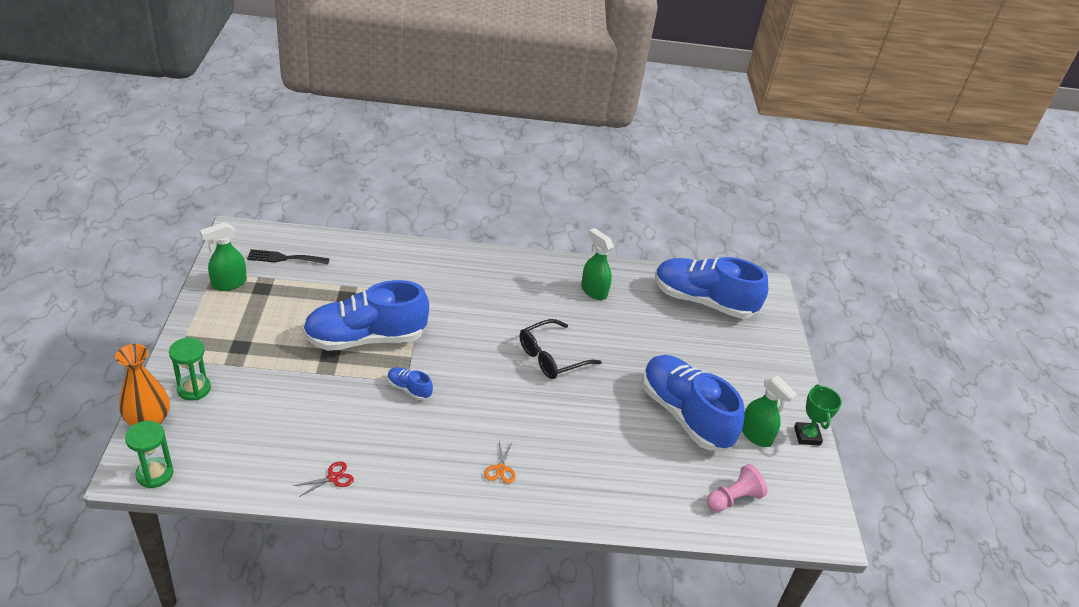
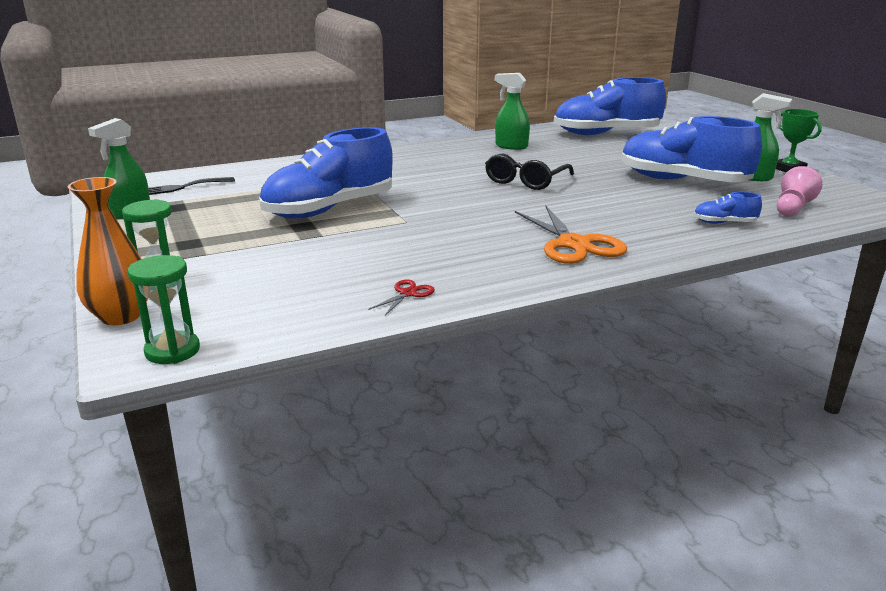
camera: 20 degrees left, 15 degrees down
(409, 389) = (415, 225): blue shoe -> blue shoe (724, 223)
(500, 469) = (574, 244): orange scissors -> orange scissors, size x2.23

